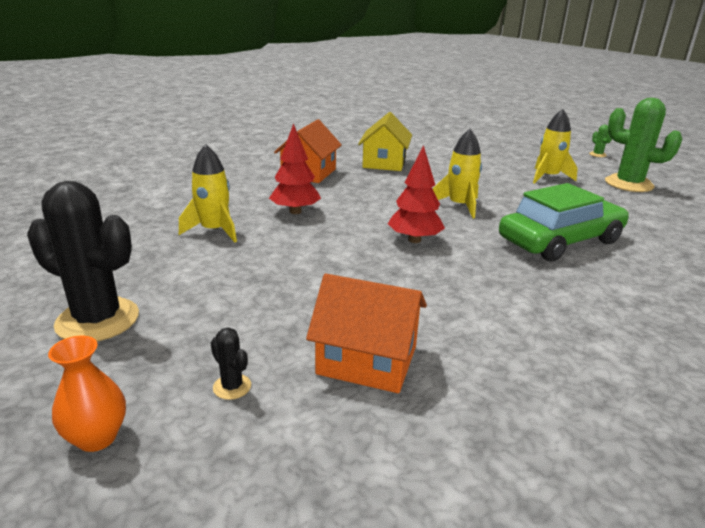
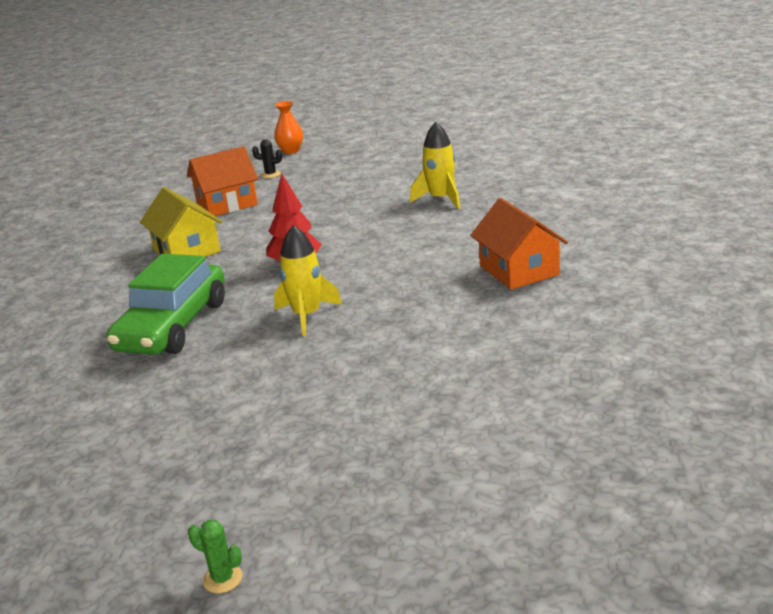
camera: 140 degrees right, 0 degrees up
(98, 320) = (377, 157): black cactus -> none
(295, 211) = (427, 235): red tree -> none
(384, 163) = (489, 330): yellow house -> yellow house (186, 250)
(548, 177) = (258, 431): yellow rocket -> none
(628, 184) = (130, 487): green cactus -> none

